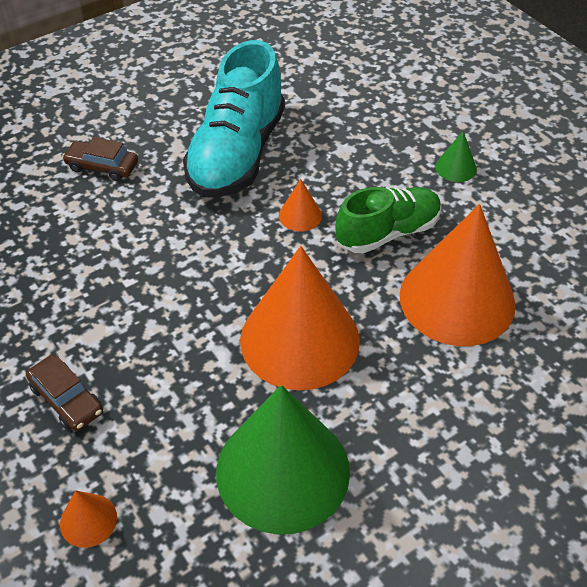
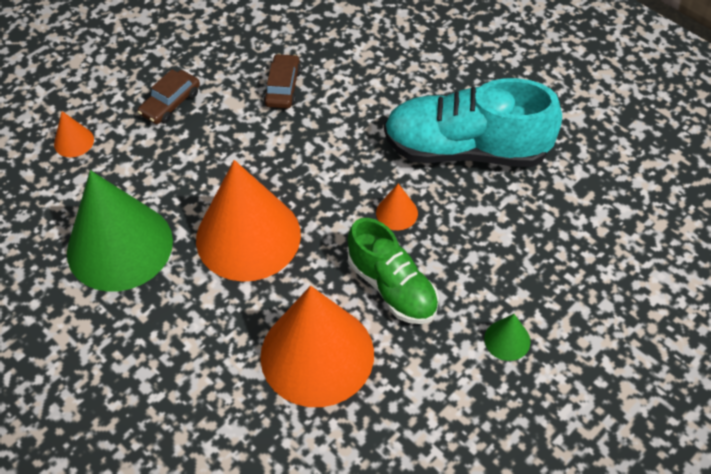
camera: 80 degrees right, 5 degrees up
(102, 166) = (419, 59): brown car -> brown car (283, 87)

